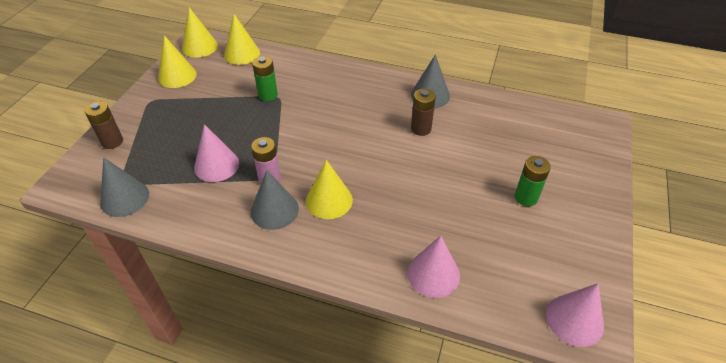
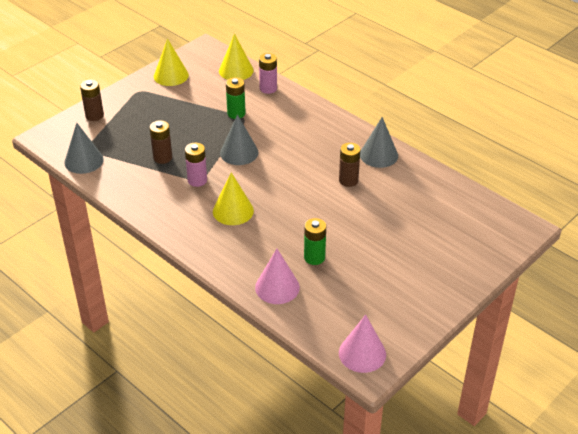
camera: 25 degrees right, 5 degrees down
(199, 47) = (203, 54): yellow cone -> none
(216, 165) = (162, 158): pink cone -> brown battery
(274, 210) = (187, 204): grey cone -> grey cone (239, 152)
(284, 62) = (268, 88): none -> pink battery
(526, 197) = (396, 261): green battery -> green battery (314, 257)

